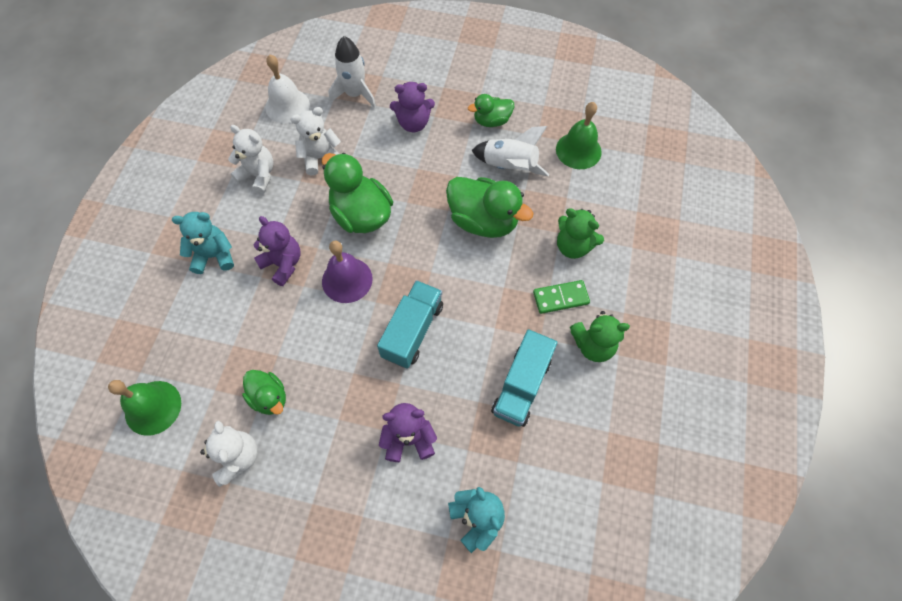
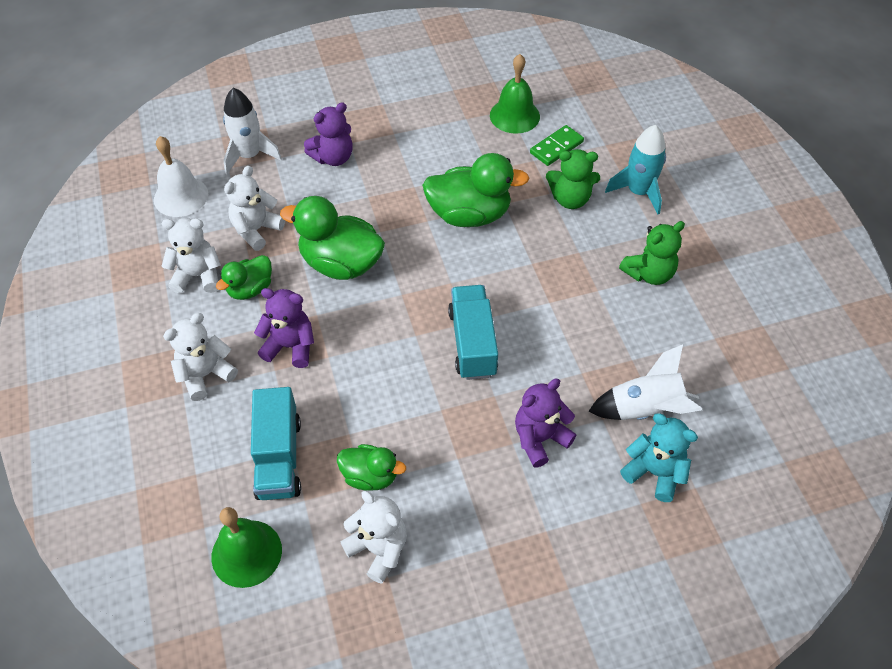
camera: 30 degrees left, 10 degrees down
(214, 256) = (205, 375): turquoise teddy bear -> white teddy bear
(347, 280) = (371, 329): purple bell -> none
(491, 121) = (412, 123): green duck -> green duck (250, 289)
(509, 167) = (459, 157): white rocket -> white rocket (645, 409)
(521, 386) = (611, 339): turquoise truck -> turquoise truck (279, 457)
(560, 298) = (591, 248): green domino -> green domino (556, 147)
(635, 267) = (638, 192): none -> turquoise rocket

